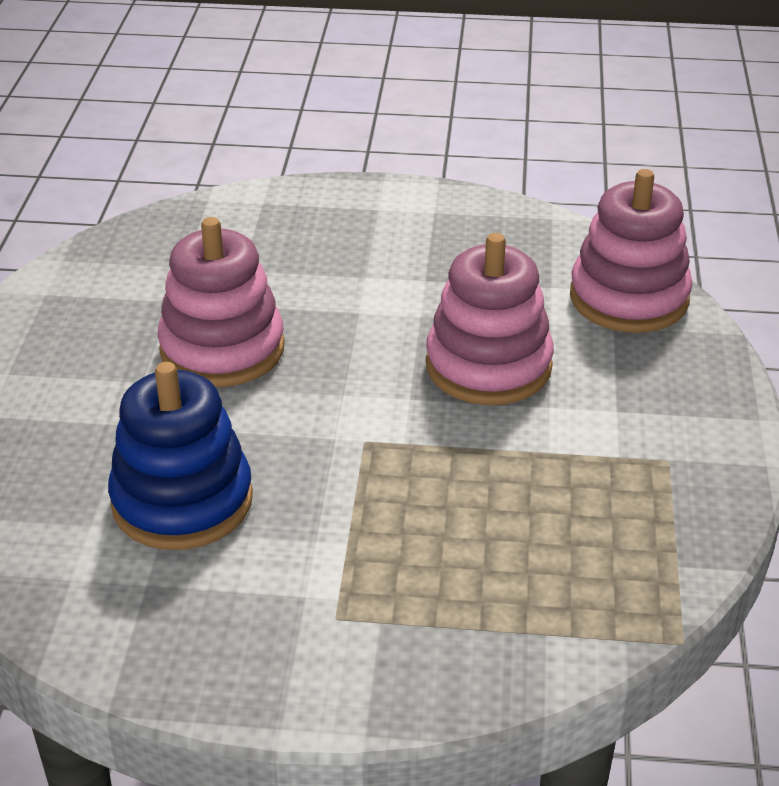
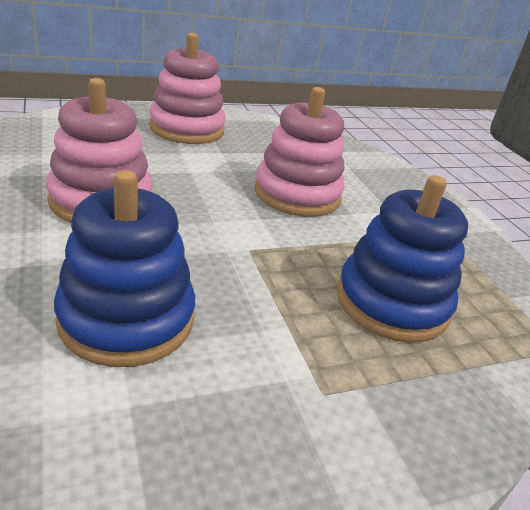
camera: 30 degrees left, 5 degrees down
(497, 540) = (392, 303): none -> blue stacking toy
(629, 298) = (346, 154): pink stacking toy -> pink stacking toy (187, 129)

